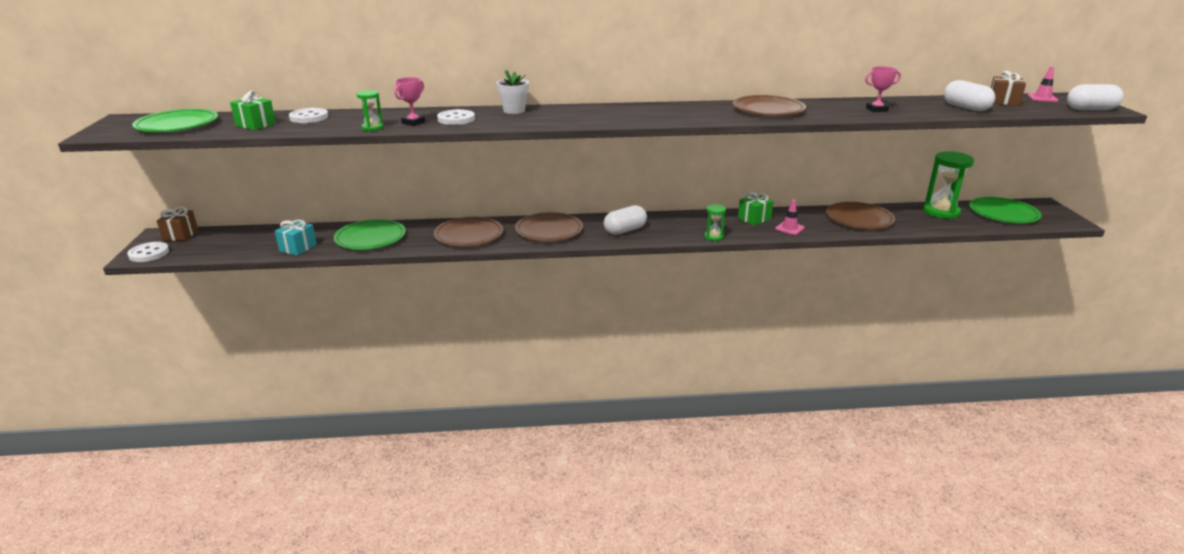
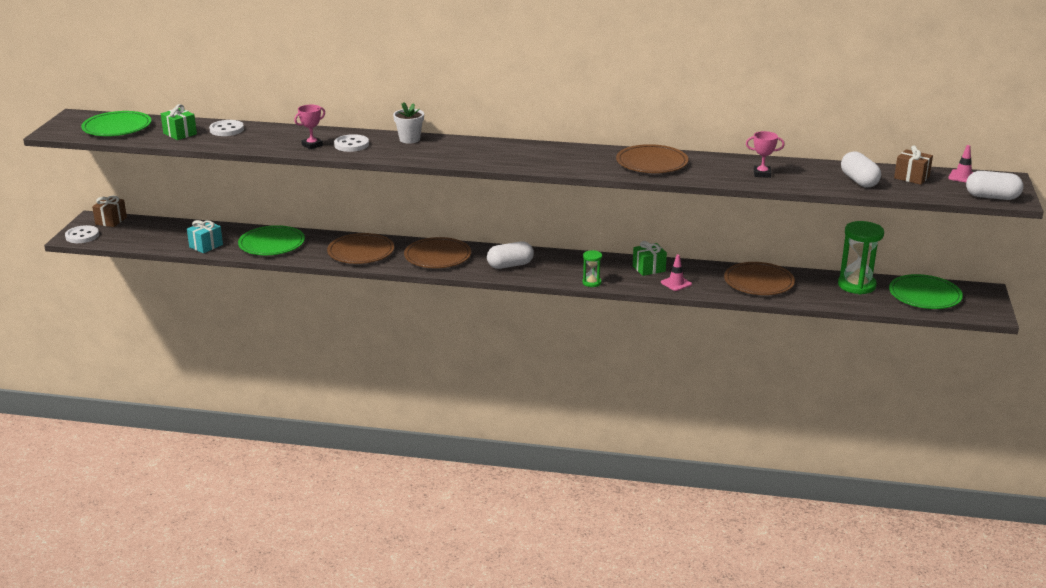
camera: 15 degrees right, 0 degrees up
(372, 128) = (274, 148): green hourglass -> none

